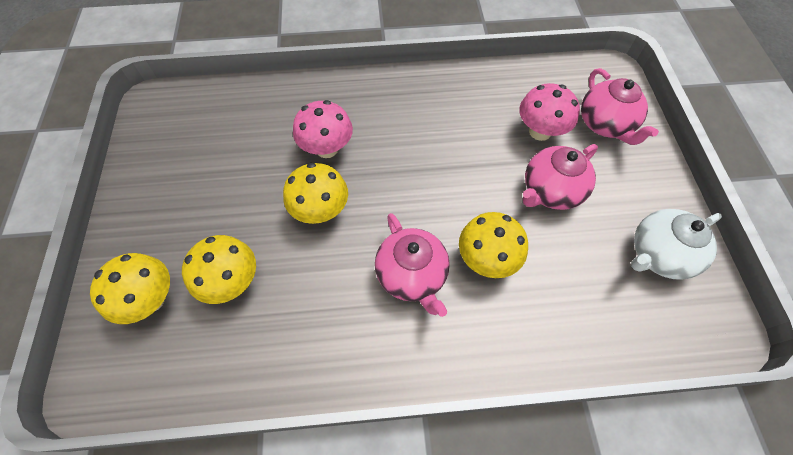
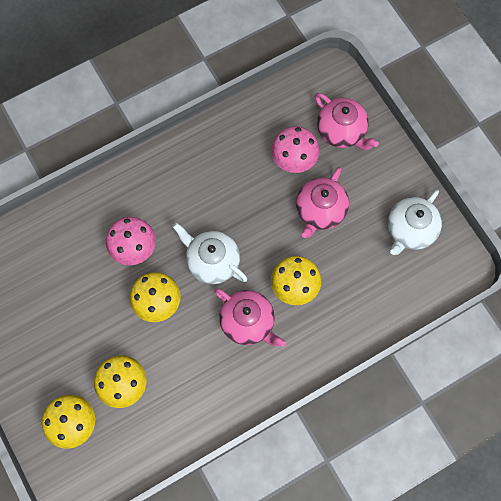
camera: 25 degrees left, 10 degrees up
(403, 194) = (212, 261): none -> white teapot

